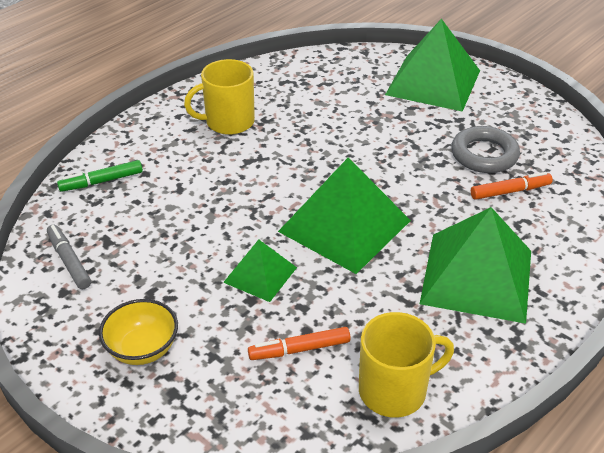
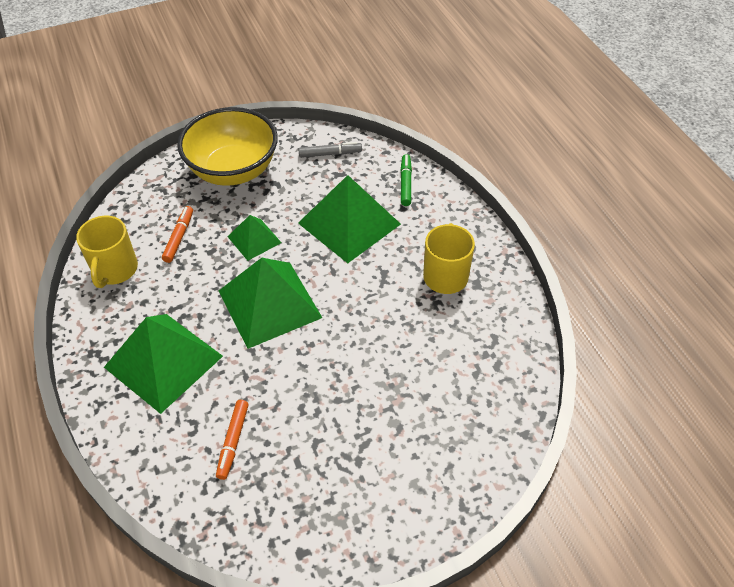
camera: 115 degrees right, 10 degrees up
(142, 349) = (233, 170): yellow bowl -> yellow bowl, size x2.00
(433, 82) = (434, 471): green pyramid -> green pyramid (349, 223)
(484, 155) = (292, 450): grey ring -> none

